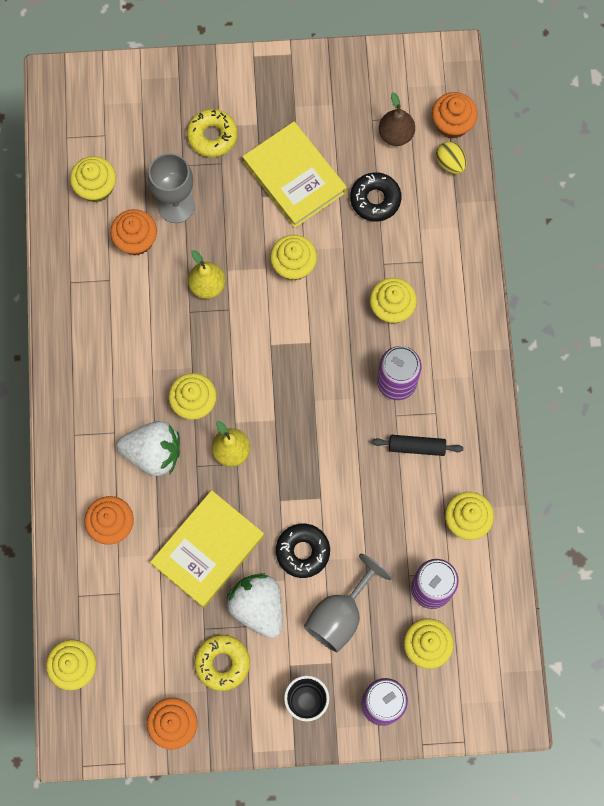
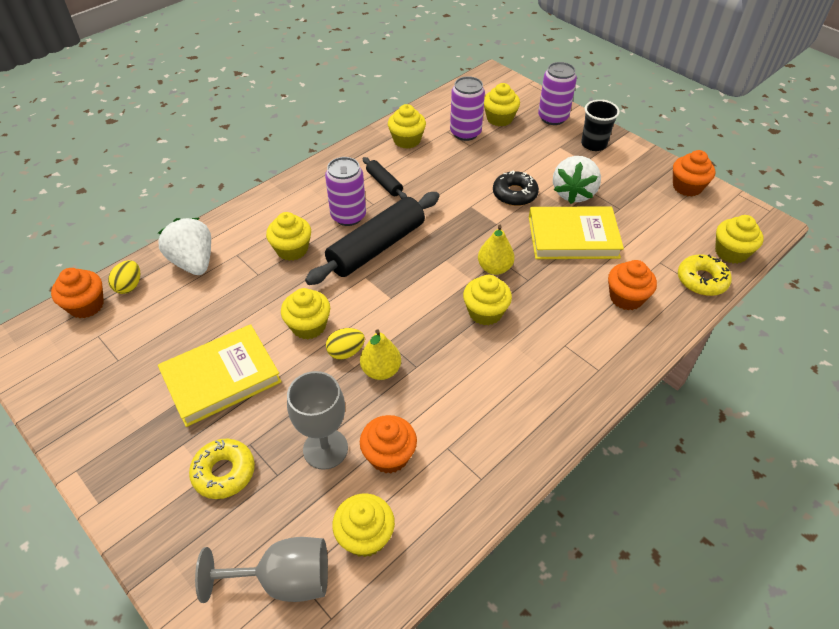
camera: 130 degrees left, 25 degrees down
(153, 453) = (550, 310): white strawberry -> white strawberry (193, 262)
(222, 663) = (626, 188): yellow donut -> yellow donut (701, 280)
(245, 274) = (346, 352): none -> yellow egg
(294, 177) = (221, 378): yellow book -> yellow book turned 45 degrees clockwise
(336, 376) = (376, 247): none -> black rolling pin
(340, 615) = (529, 158): grey goblet -> grey goblet (284, 580)
(375, 199) = (201, 311): black donut -> none
(396, 134) = (123, 335): brown pear -> none

